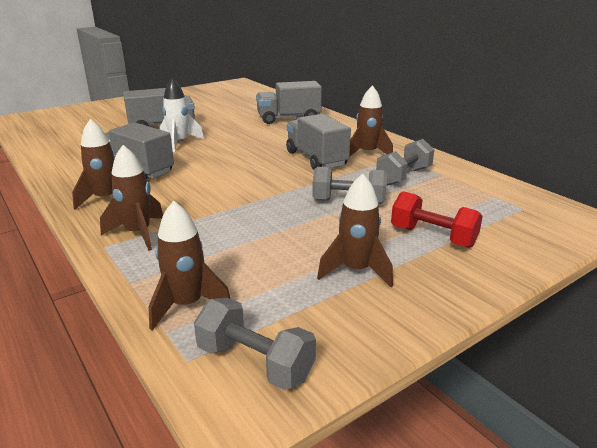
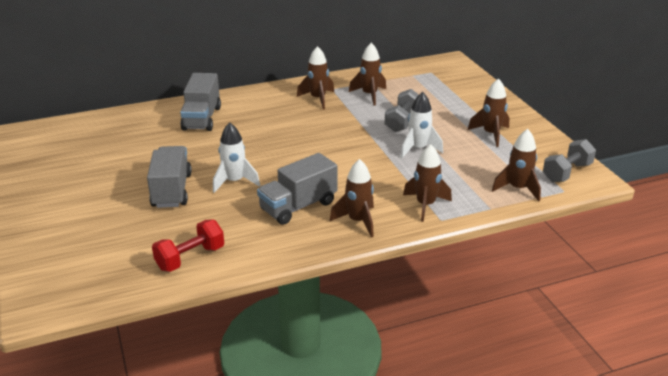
camera: 75 degrees left, 5 degrees up
(279, 218) = (418, 149): none -> white rocket
(316, 159) = (318, 120): grey truck -> none
(403, 176) = (369, 95): grey dumbbell -> brown rocket
(432, 237) = (458, 105): red dumbbell -> red dumbbell (190, 258)

